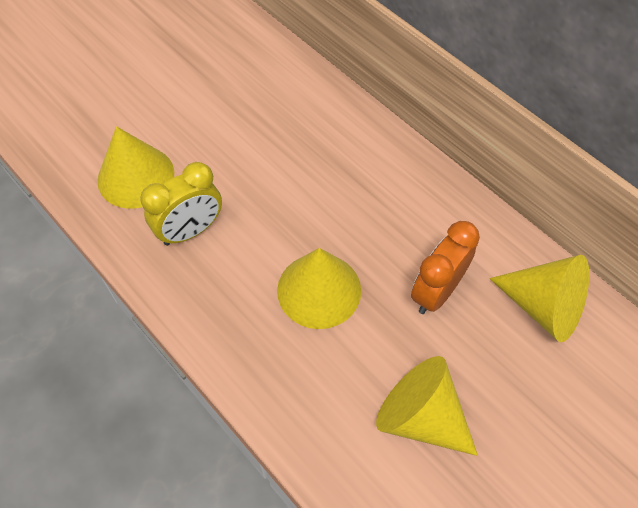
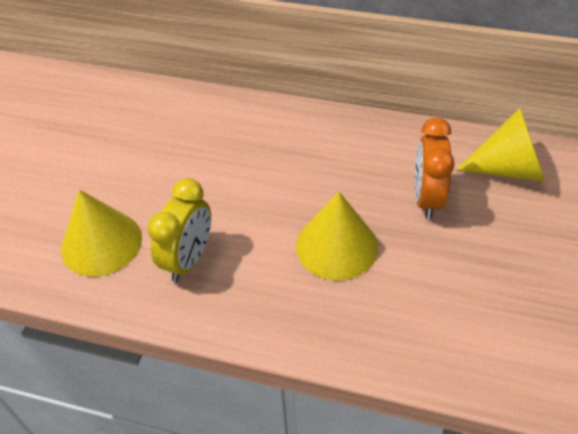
camera: 30 degrees left, 10 degrees down
(420, 416) = (491, 292): yellow cone -> none

